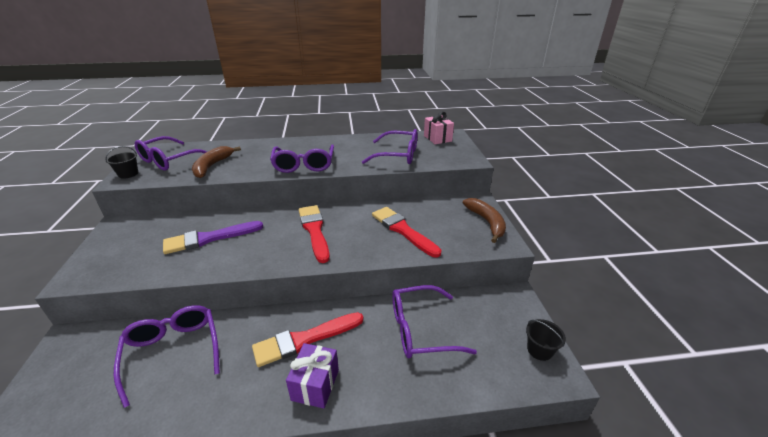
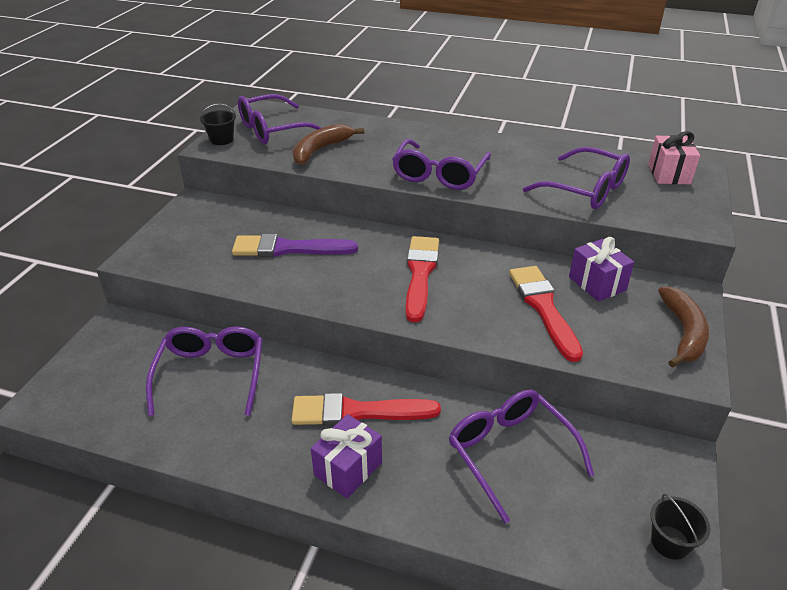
camera: 25 degrees right, 5 degrees up
(420, 330) = (509, 452): purple glasses -> purple glasses turned 45 degrees clockwise
(426, 208) = (597, 283): none -> purple gift

